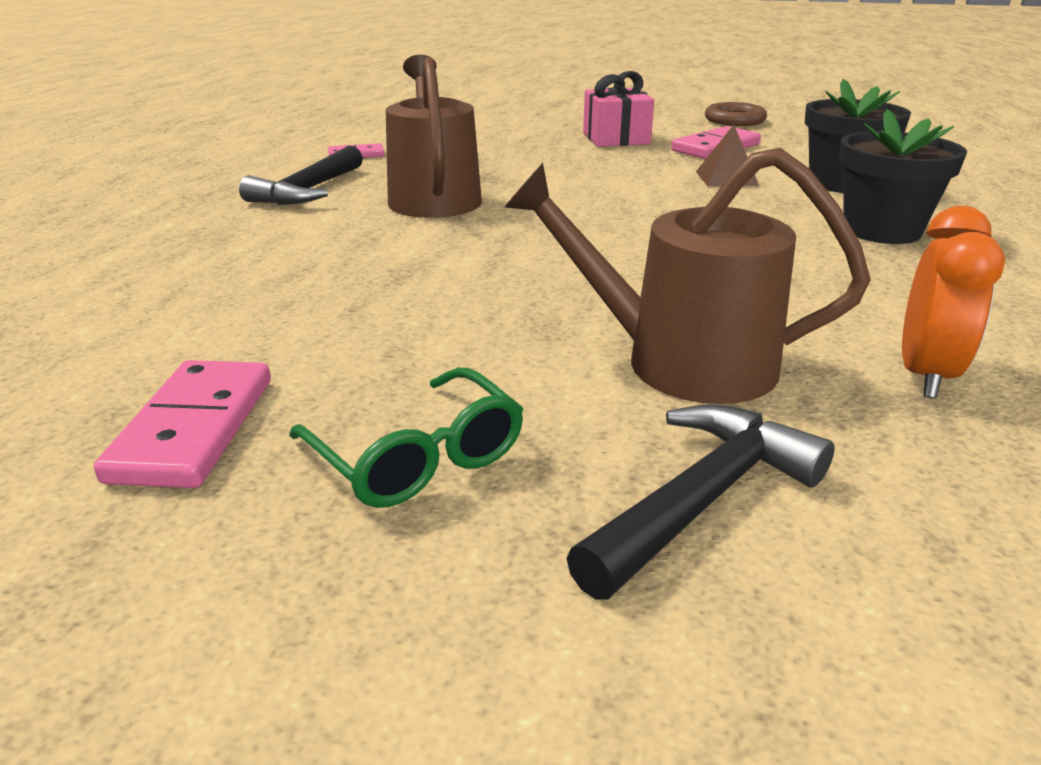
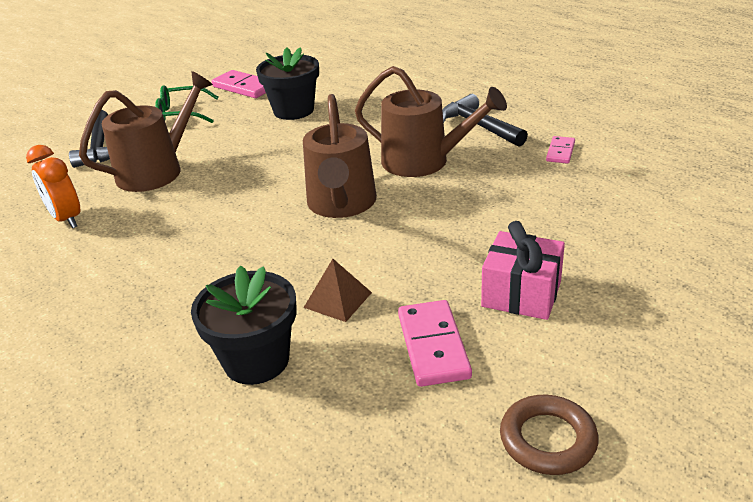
camera: 125 degrees right, 5 degrees up
(580, 211) = (341, 204): none -> brown watering can
(881, 230) = (165, 309): black flower pot -> black flower pot (293, 110)

